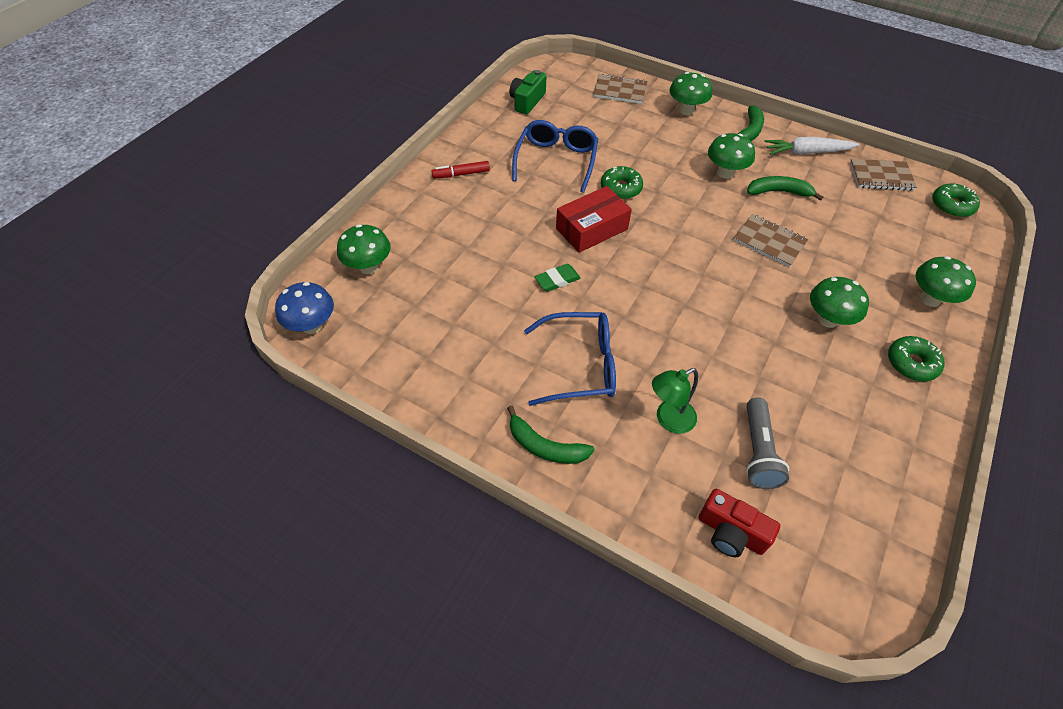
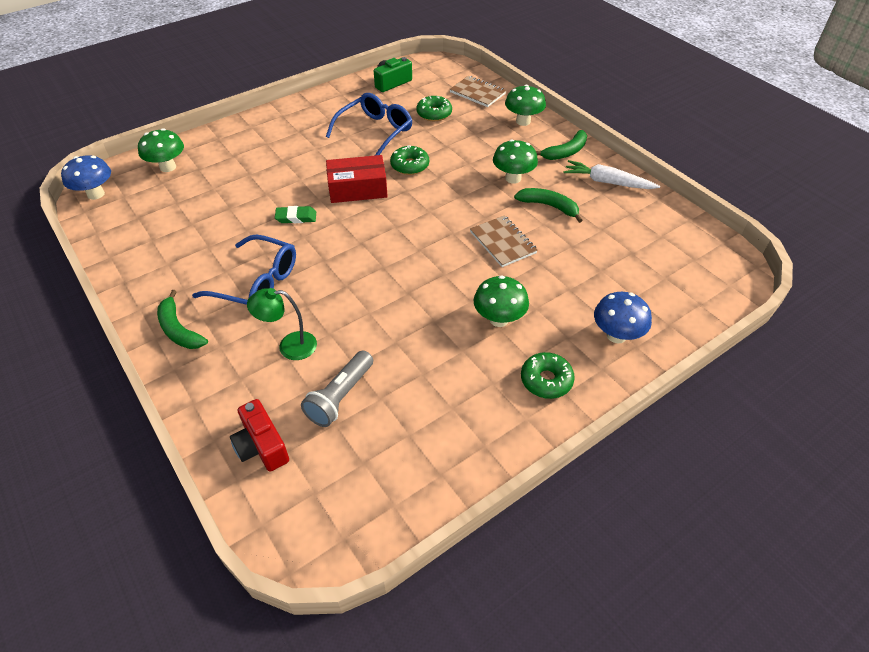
camera: 25 degrees right, 5 degrees down
(461, 174) = (292, 122): red marker -> none
(881, 177) = (663, 221): brown notebook -> none
(930, 299) = (616, 335): green mushroom -> blue mushroom
(951, 206) = (716, 265): green donut -> green donut (434, 114)

